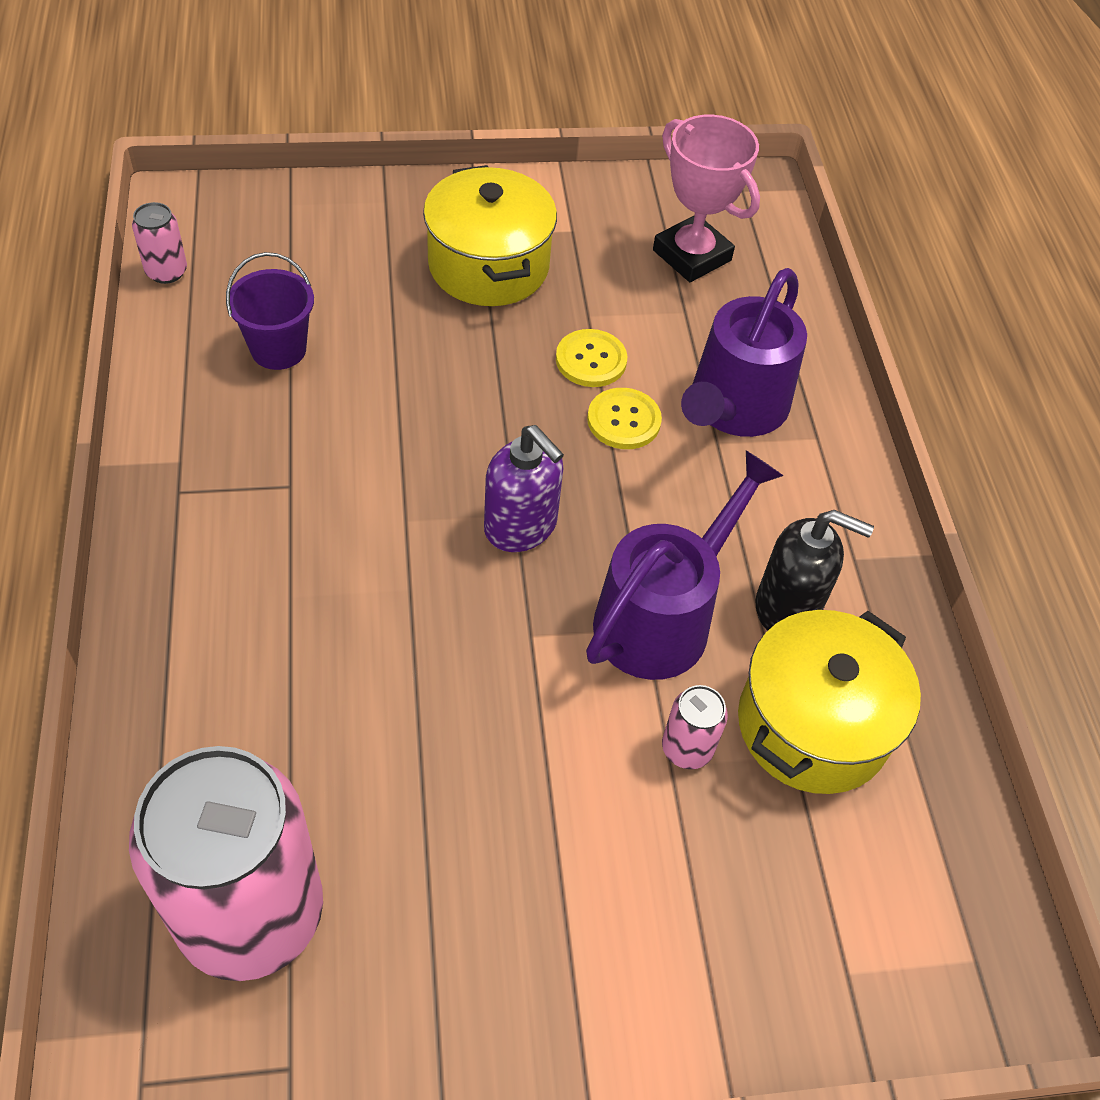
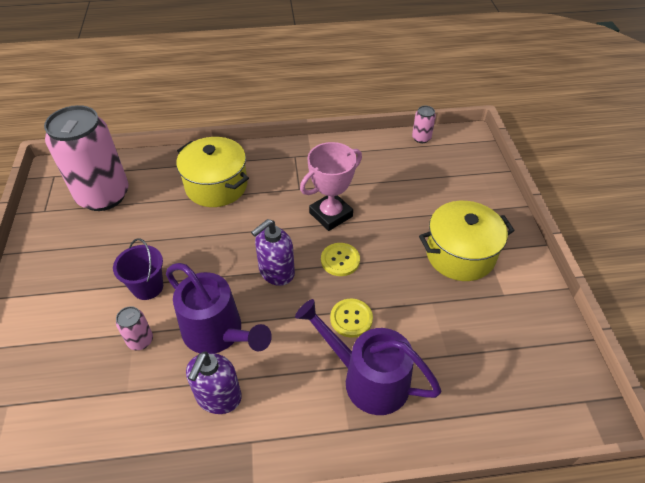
camera: 95 degrees right, 5 degrees down
(278, 349) = (380, 178): purple bucket -> purple bucket (147, 287)
(591, 360) = (395, 303): yellow button -> yellow button (340, 260)
(692, 255) = (502, 362): pink trophy -> pink trophy (331, 215)
(788, 607) = (218, 397): black soap dispenser -> purple soap dispenser
(813, 725) = (142, 403): yellow pot -> yellow pot (216, 186)

